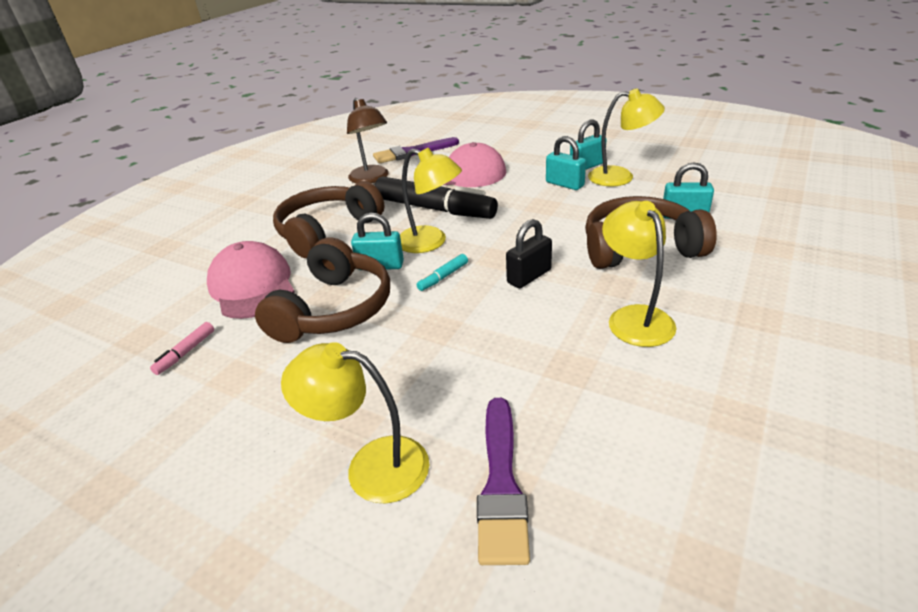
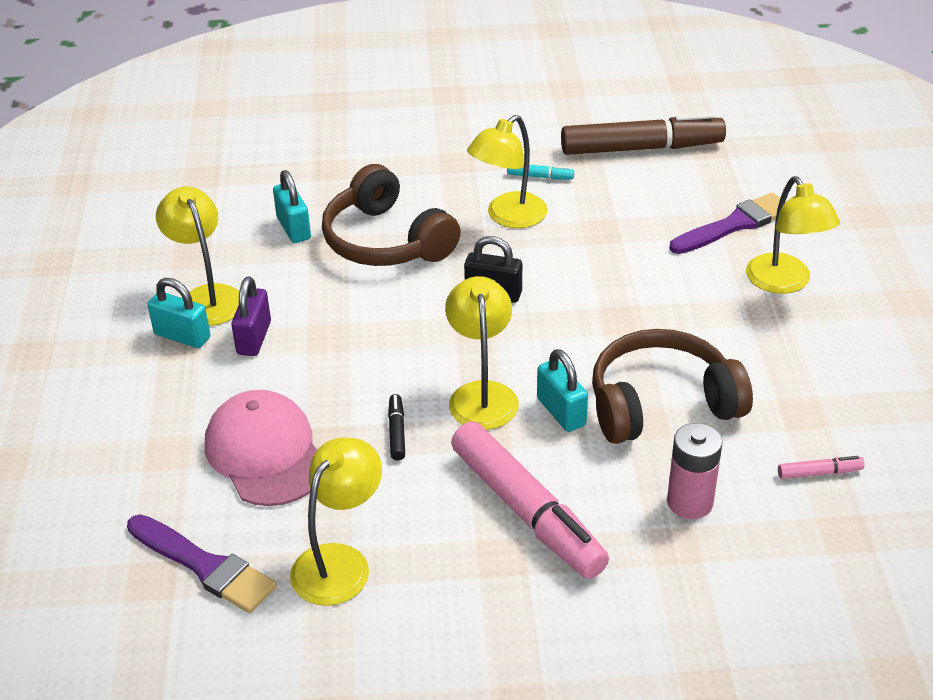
camera: 125 degrees left, 5 degrees up
(252, 286) = (690, 502): pink cap -> pink battery
(328, 231) = (527, 511): brown headphones -> pink marker
(371, 179) = (339, 562): brown lamp -> yellow lamp
(435, 209) = (396, 432): black marker -> black marker, size x0.40
(443, 277) = (542, 351): turquoise marker -> turquoise marker (540, 177)
(564, 184) = (254, 338): turquoise padlock -> purple padlock
(732, 483) = (641, 148): none -> brown marker

